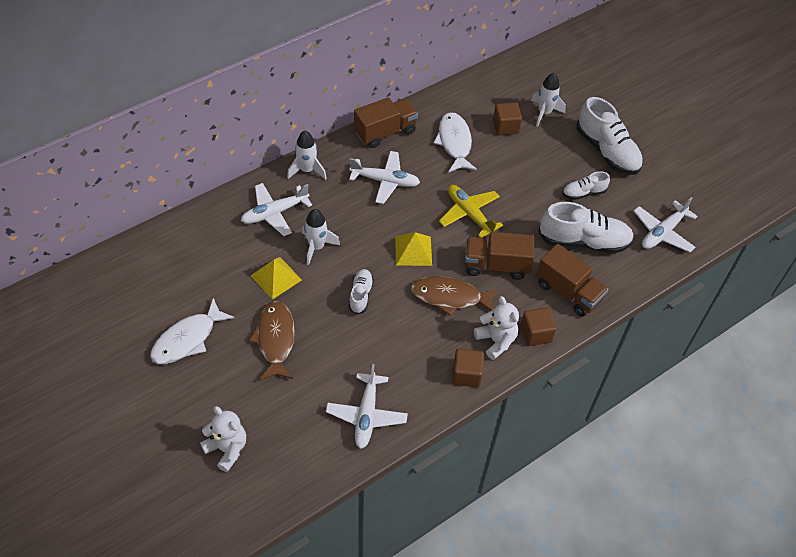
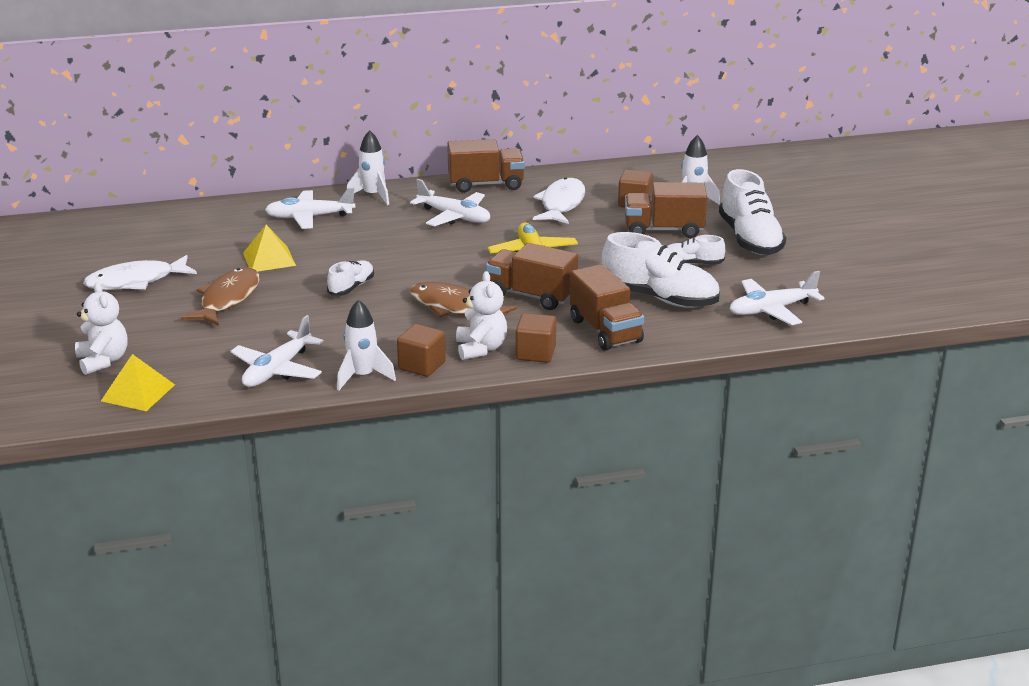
camera: 25 degrees right, 25 degrees down
(317, 247) = (334, 247): white rocket -> white rocket (363, 376)
(413, 250) = (441, 268): yellow pyramid -> yellow pyramid (138, 392)
(543, 156) = (663, 230): none -> brown truck

